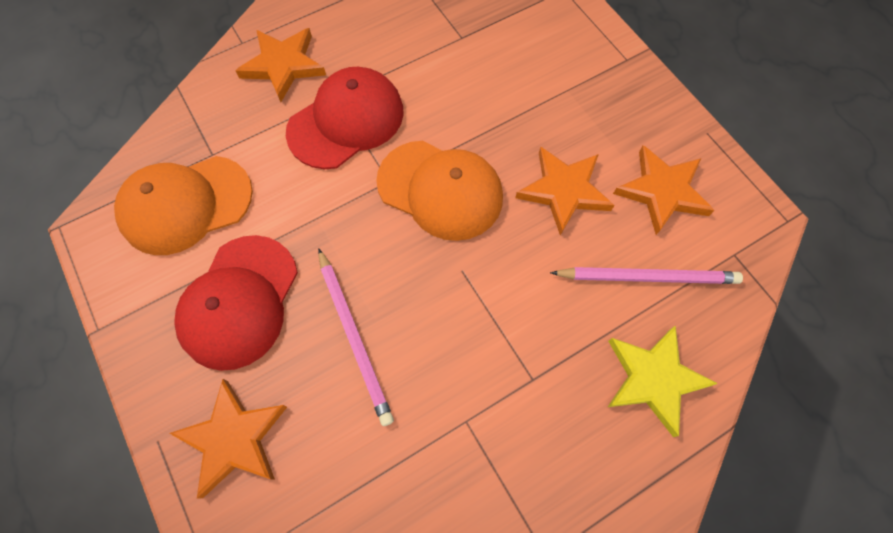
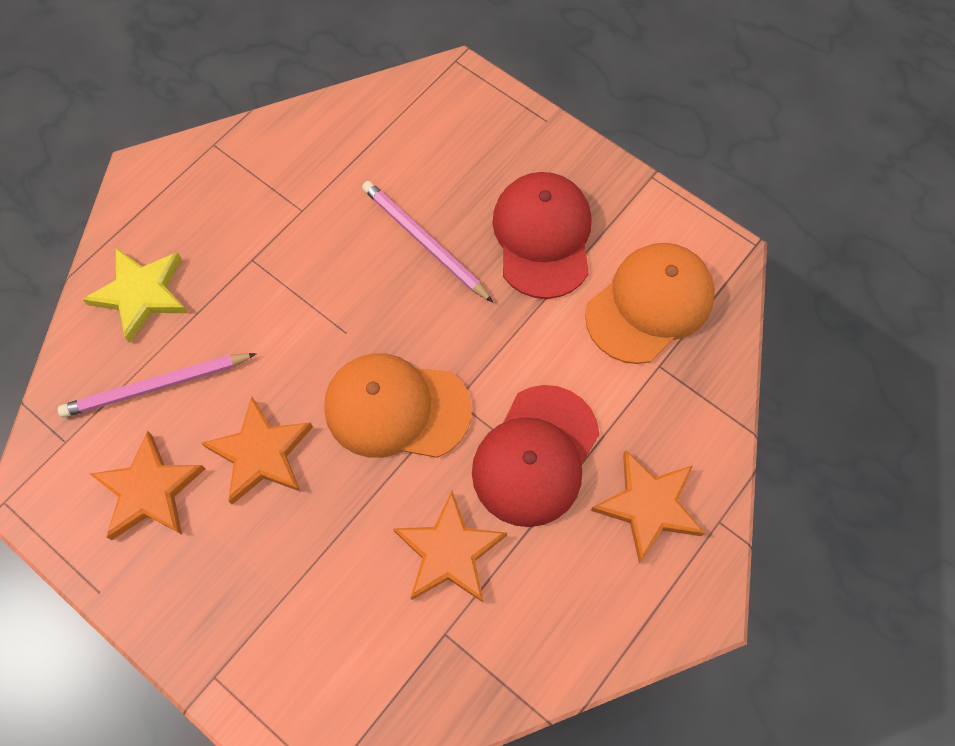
camera: 160 degrees right, 0 degrees up
(233, 438) = (487, 140): orange star -> orange star (449, 552)

